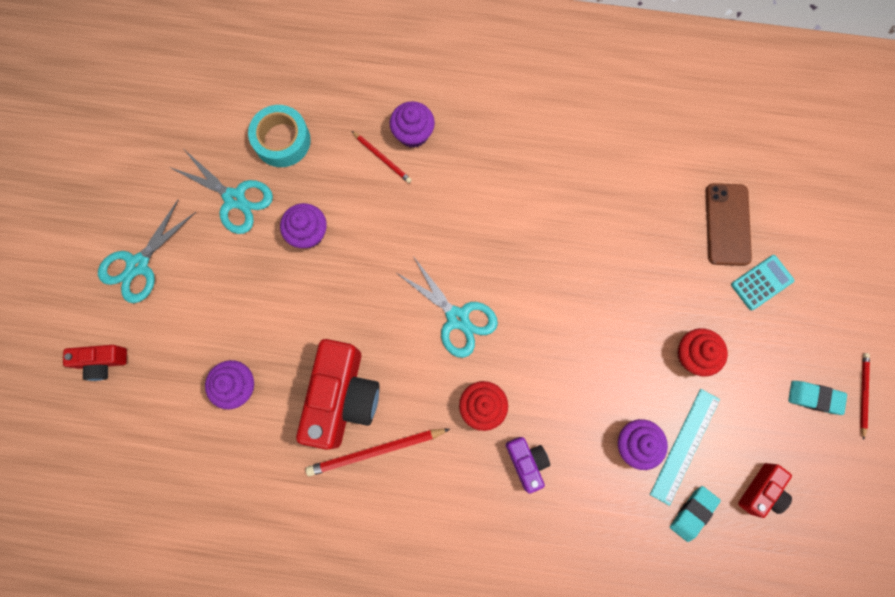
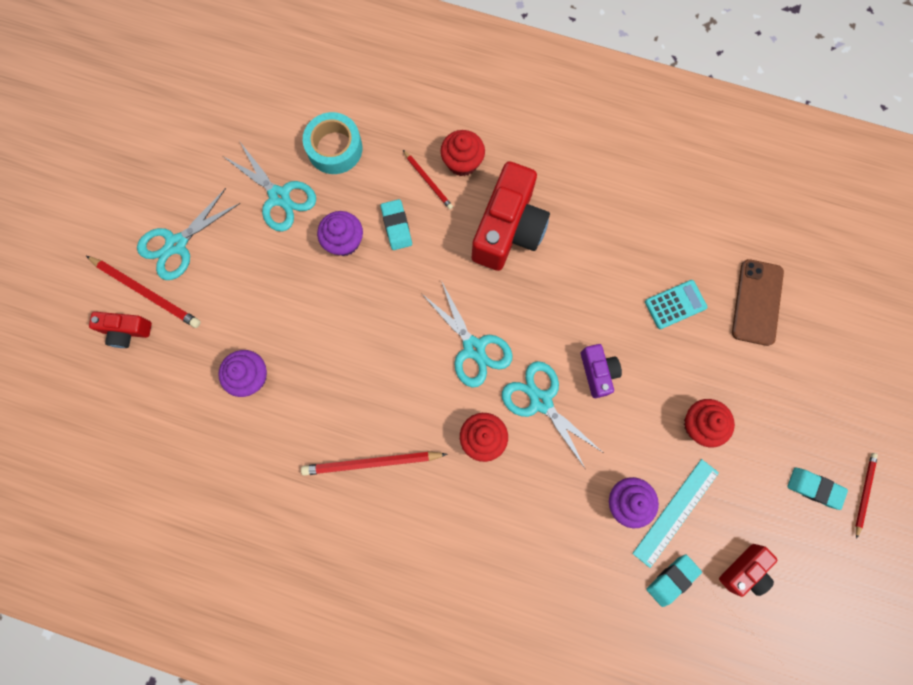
camera: 10 degrees right, 0 degrees up
(116, 319) = (146, 292): none -> red pencil
(342, 397) = (349, 405): red camera -> red camera (508, 229)
(358, 209) = (396, 226): none -> turquoise eraser
(413, 133) = (462, 162): purple cupcake -> red cupcake
(526, 462) = (516, 500): purple camera -> purple camera (597, 372)
(533, 359) = (540, 401): none -> turquoise scissors
(761, 282) = (781, 365): turquoise calculator -> turquoise calculator (675, 304)

